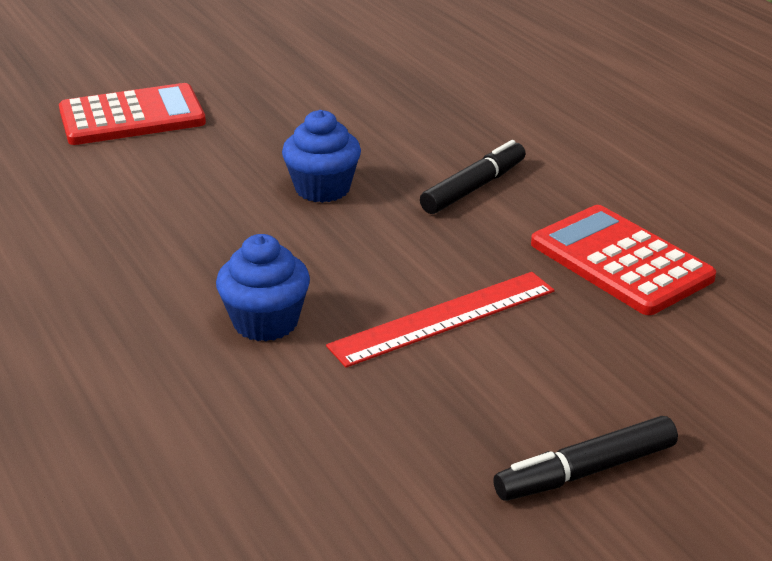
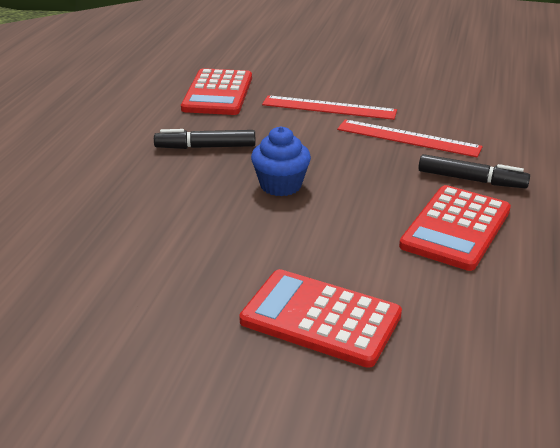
camera: 135 degrees left, 0 degrees up
(84, 231) = (456, 228): none -> red calculator
(265, 322) = (408, 138): blue cupcake -> red ruler
(586, 471) = (359, 58): black marker -> black marker (471, 180)

